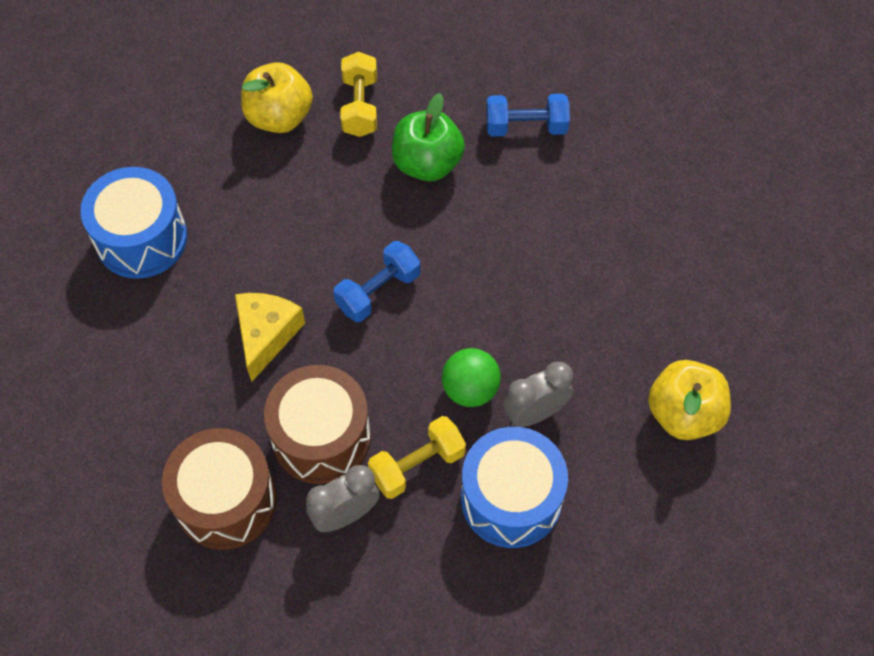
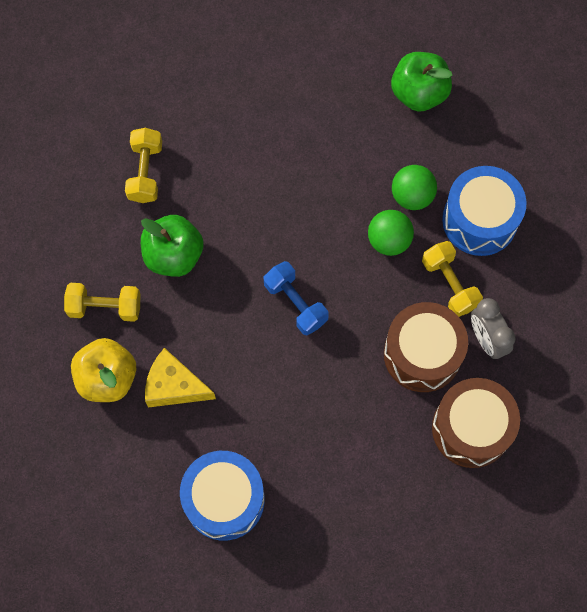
camera: 85 degrees left, 10 degrees up
(266, 335) = (329, 394): yellow cheese -> yellow cheese (174, 386)
(526, 127) = (145, 172): blue dumbbell -> yellow dumbbell
(535, 413) = (412, 196): grey clock -> green ball
(683, 413) = (419, 93): yellow apple -> green apple

